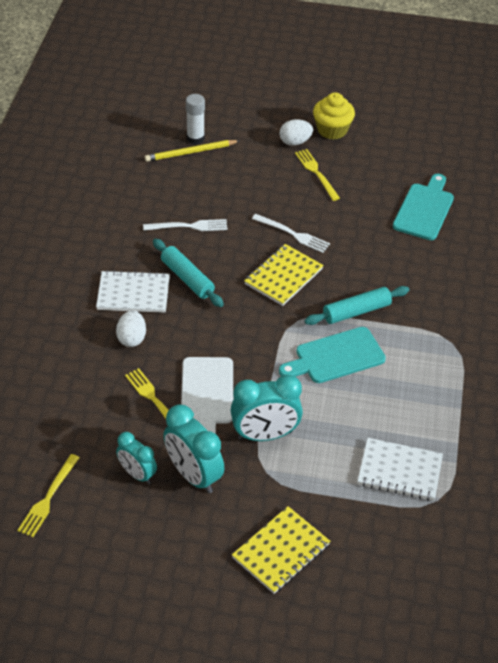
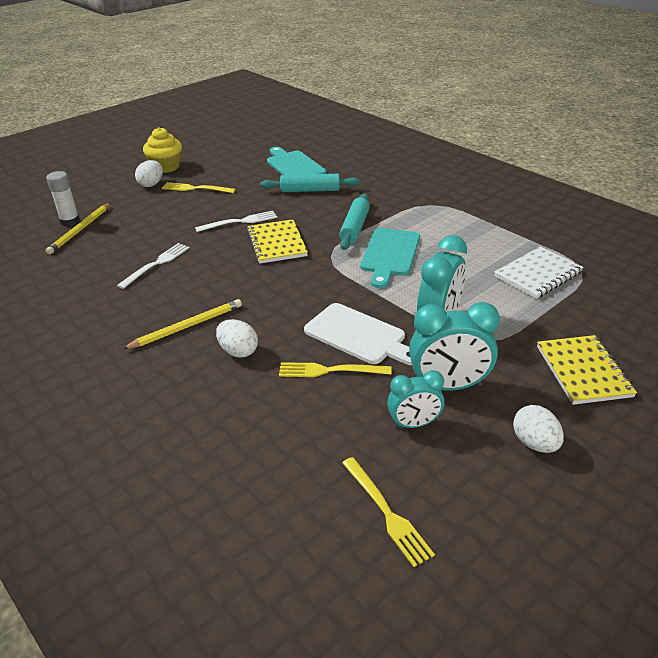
camera: 50 degrees left, 10 degrees down
(133, 294) = (186, 326): white notebook -> yellow pencil
(171, 550) = (535, 443): none -> white egg
(187, 278) = (212, 289): turquoise rolling pin -> turquoise rolling pin (310, 190)

